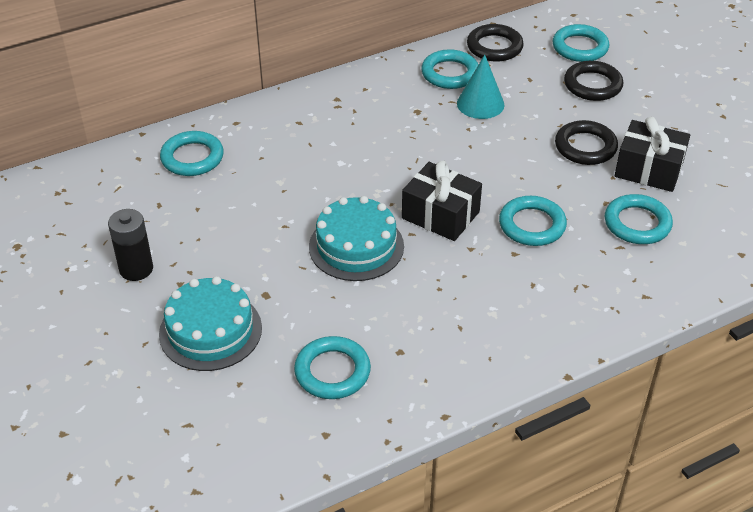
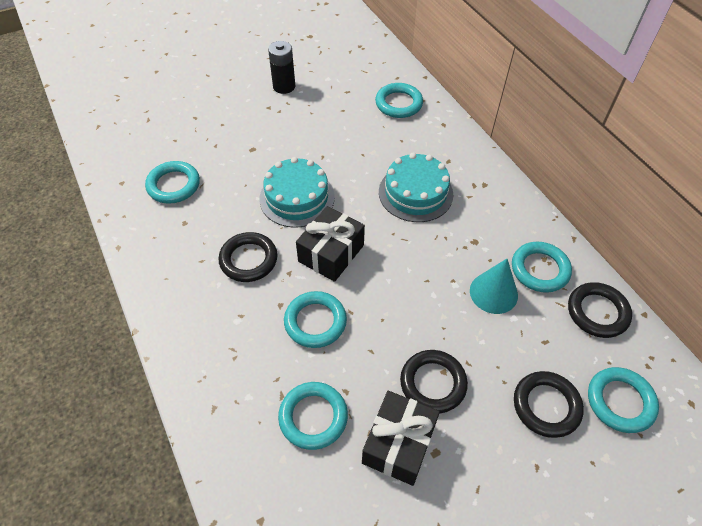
camera: 90 degrees right, 10 degrees up
(210, 331) = (223, 124): turquoise cake -> turquoise cake (415, 193)
(455, 283) = (248, 260): none -> black ring

